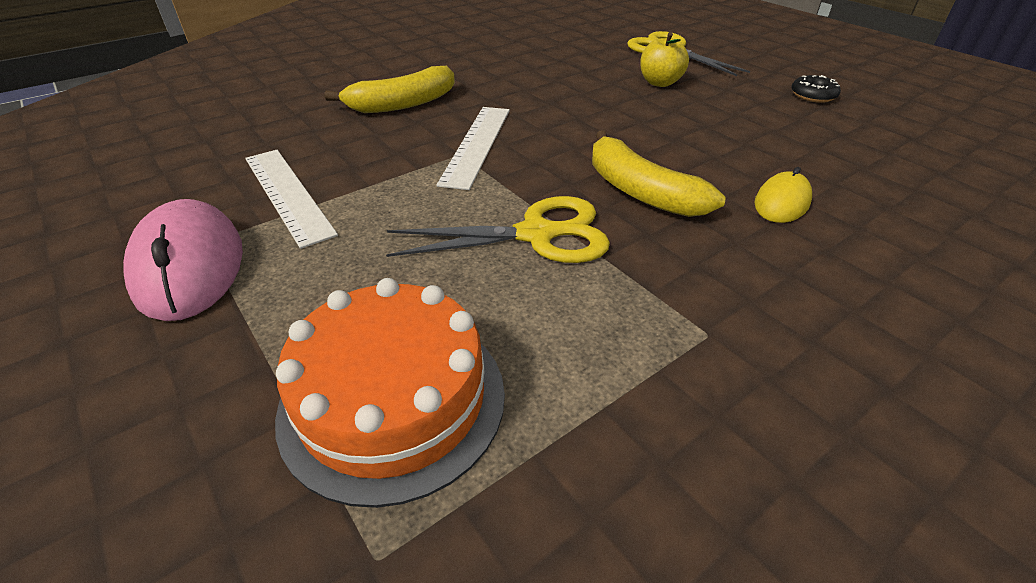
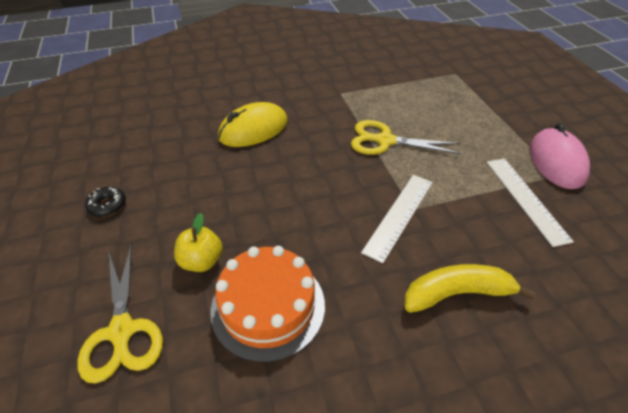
camera: 160 degrees left, 5 degrees up
(393, 400) = (453, 98): orange cake -> orange cake (268, 306)
(641, 191) = (317, 152): yellow banana -> none
(782, 202) = (253, 129): yellow mouse -> yellow mouse, size x1.77

